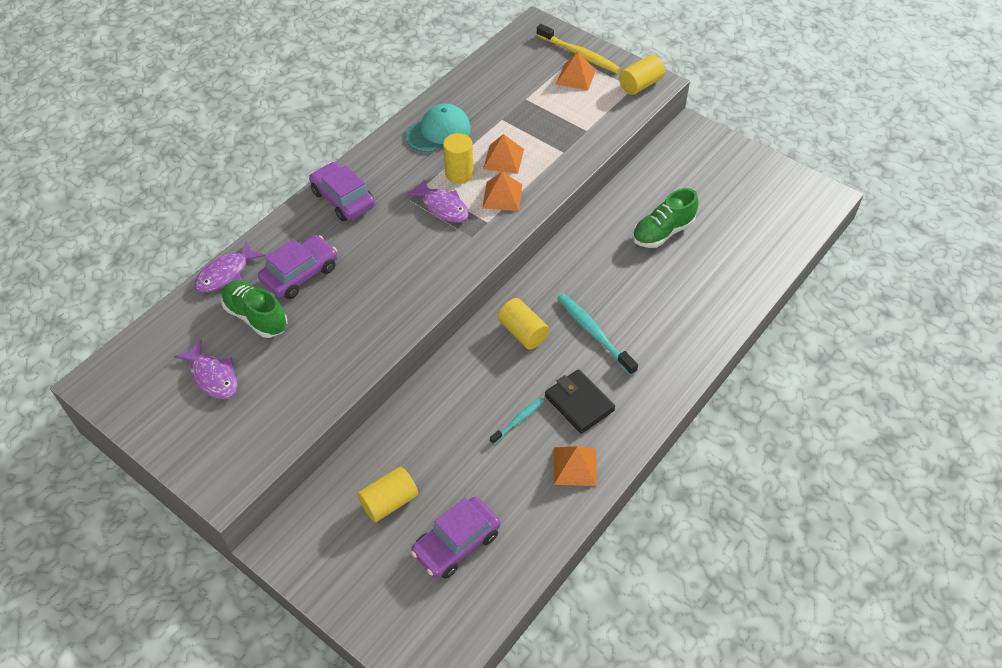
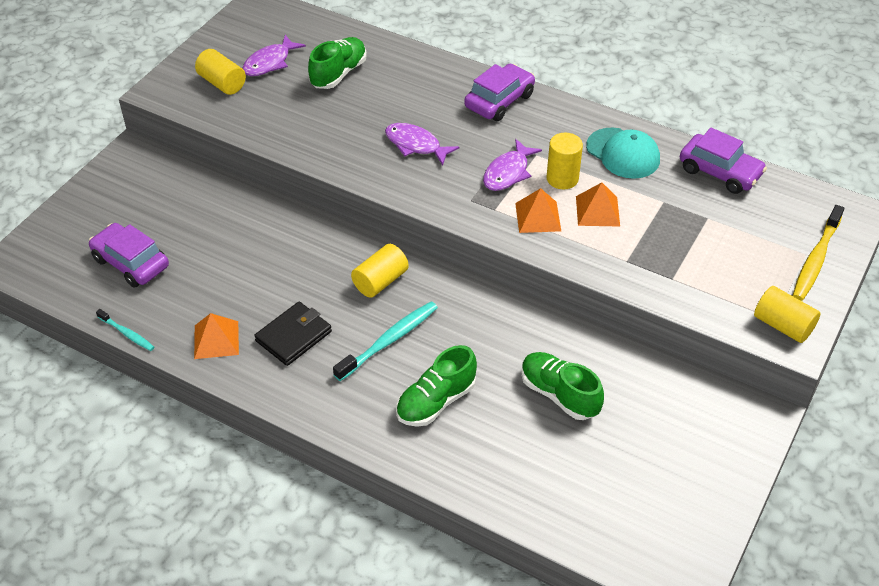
camera: 80 degrees right, 5 degrees down
(226, 274) = (385, 46): purple fish -> purple fish (415, 145)
(300, 274) = (394, 90): purple car -> purple car (720, 172)
(389, 502) = (173, 212): yellow cylinder -> yellow cylinder (222, 83)
(518, 420) = (268, 290): turquoise toothbrush -> turquoise toothbrush (127, 334)
(576, 77) = (770, 260): orange pyramid -> none
(663, 309) = (436, 401): none -> green shoe

